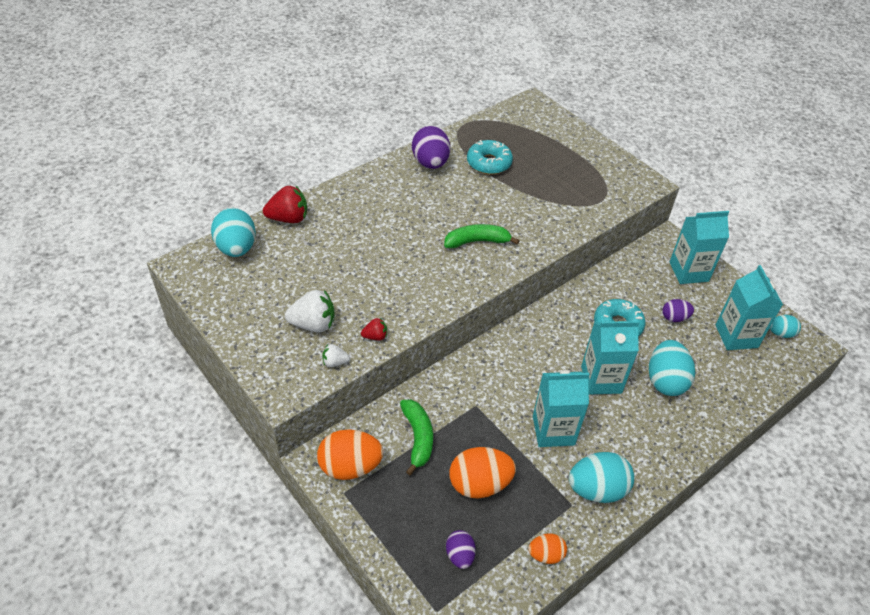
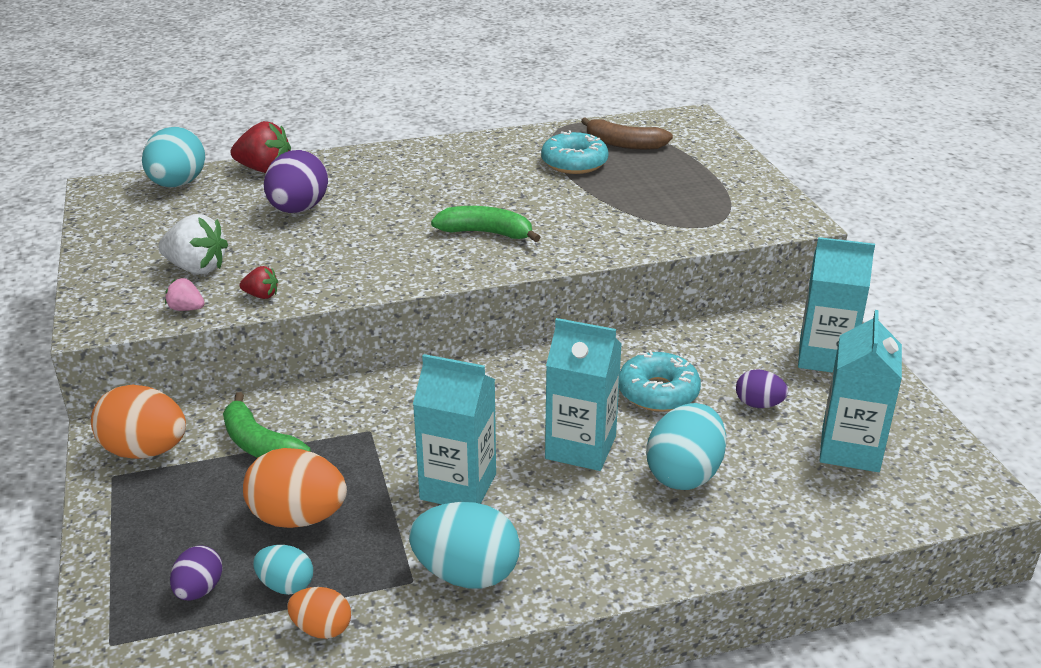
camera: 25 degrees right, 15 degrees down
(335, 362) = (186, 309): white strawberry -> pink strawberry
(418, 438) = (260, 444): green banana -> green banana turned 120 degrees clockwise
(430, 163) = (493, 151): purple egg -> purple egg (298, 209)
(508, 138) = (624, 144): none -> brown banana
(780, 333) = (934, 464): turquoise egg -> turquoise egg (286, 585)

